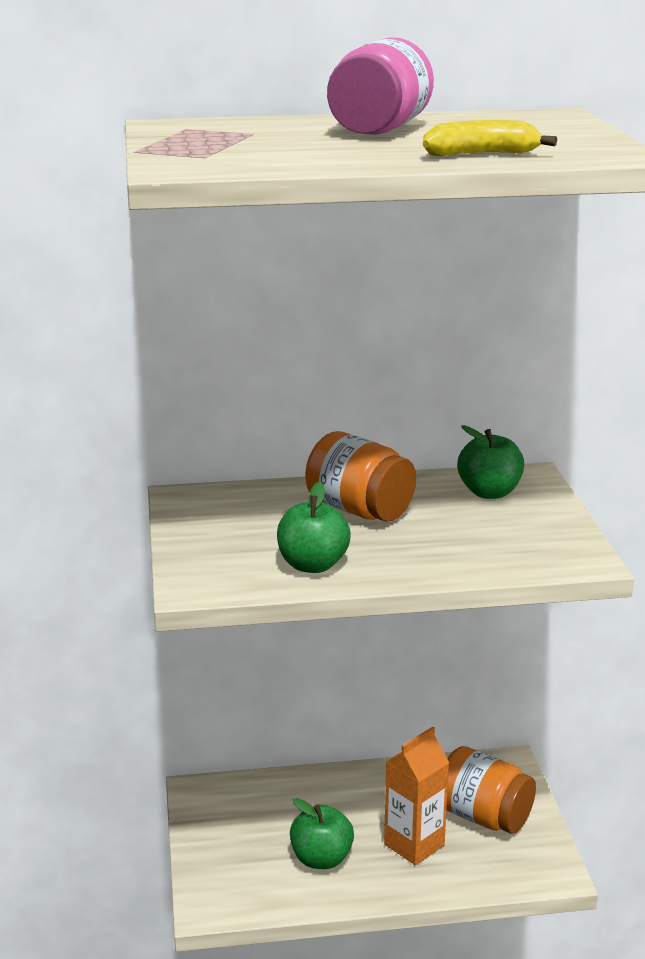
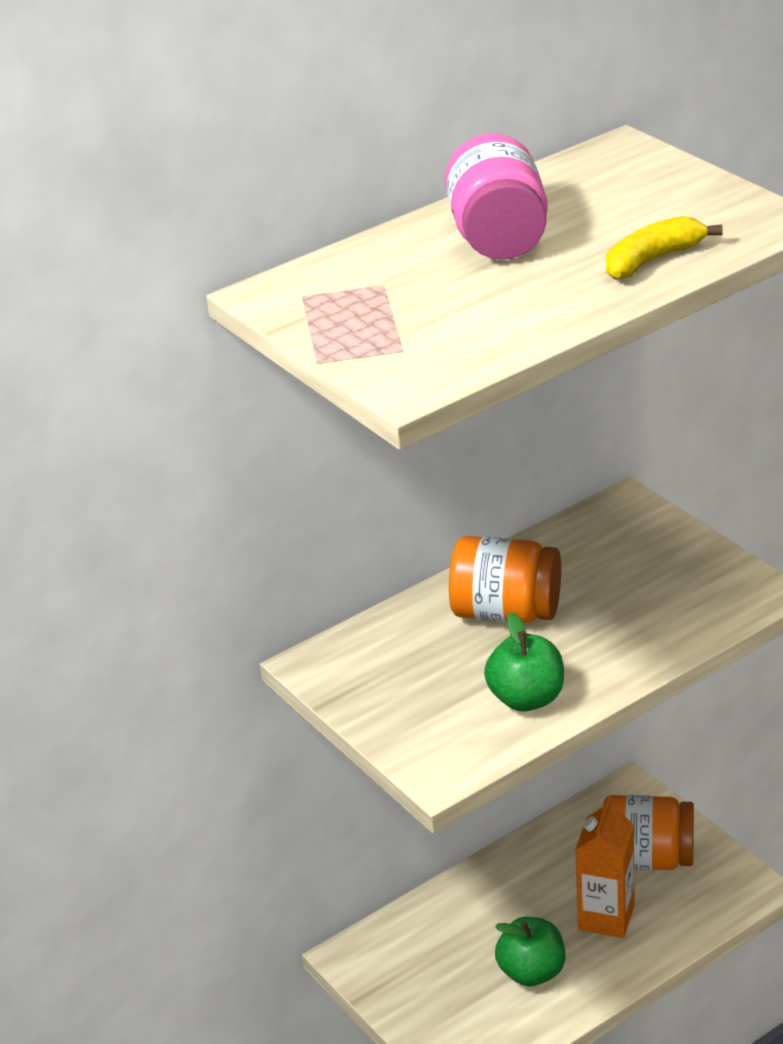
camera: 25 degrees left, 10 degrees up
(489, 492) = (607, 541): green apple -> none

